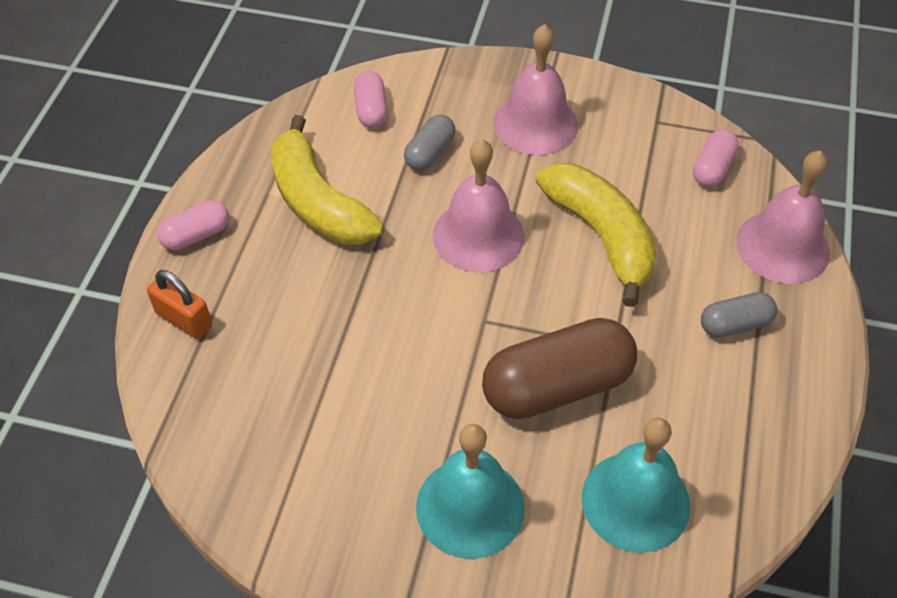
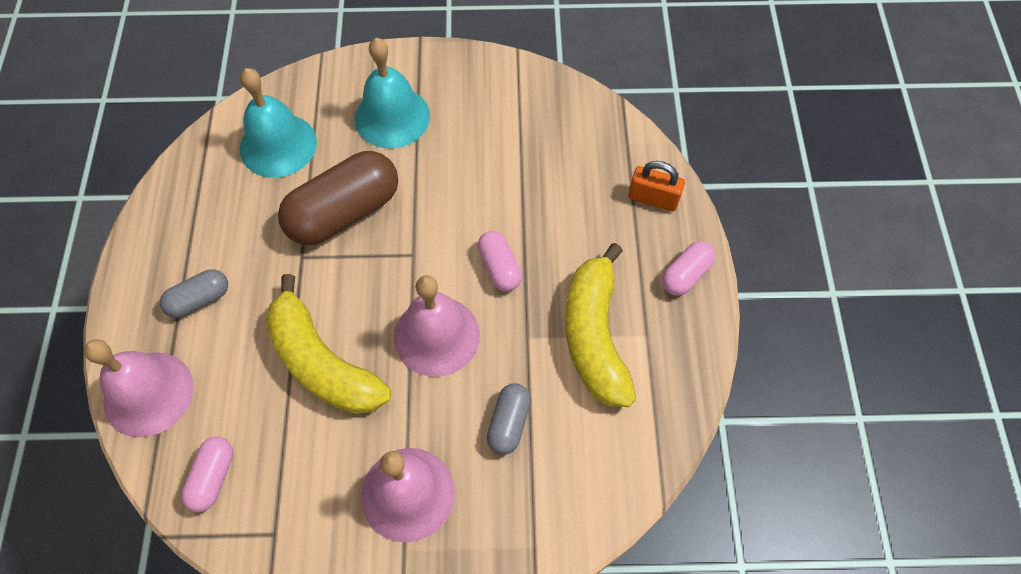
camera: 165 degrees right, 10 degrees up
(318, 202) = (595, 336): yellow banana -> yellow banana turned 135 degrees counterclockwise
(371, 110) = (588, 467): pink capsule -> pink capsule (499, 267)

